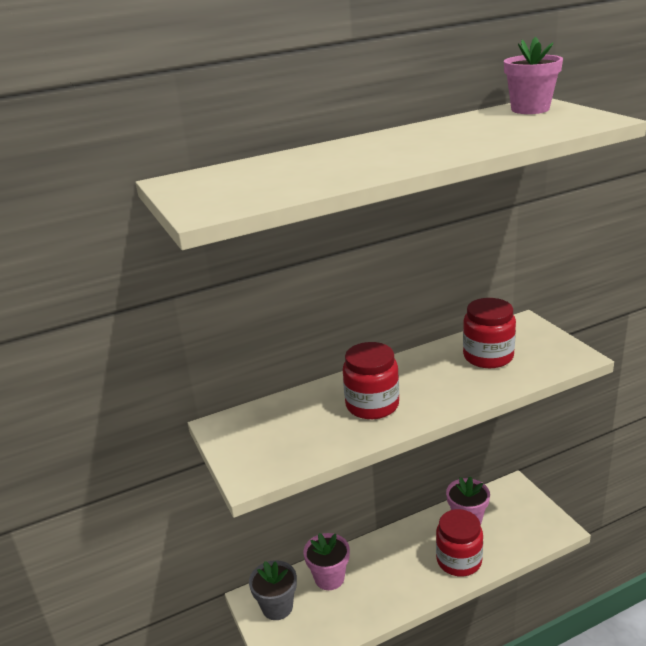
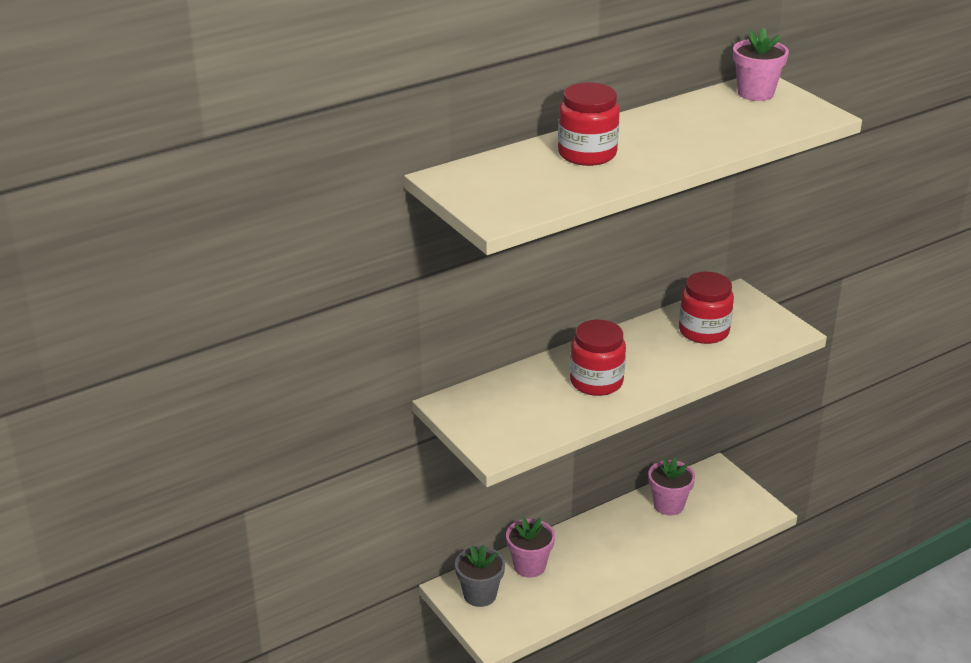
camera: 10 degrees left, 5 degrees up
(459, 560) = (663, 544): red jar -> red jar (587, 154)

